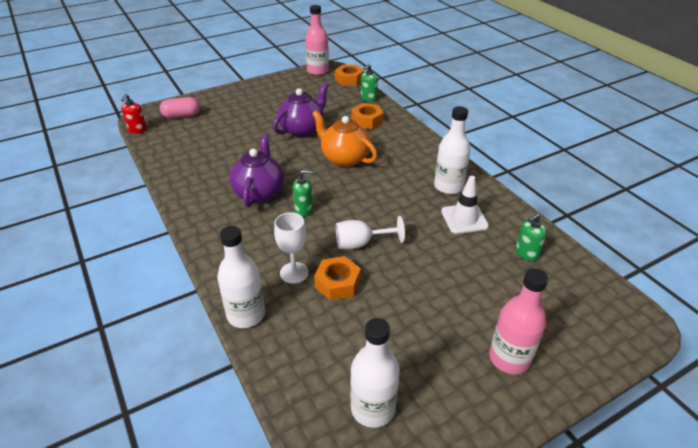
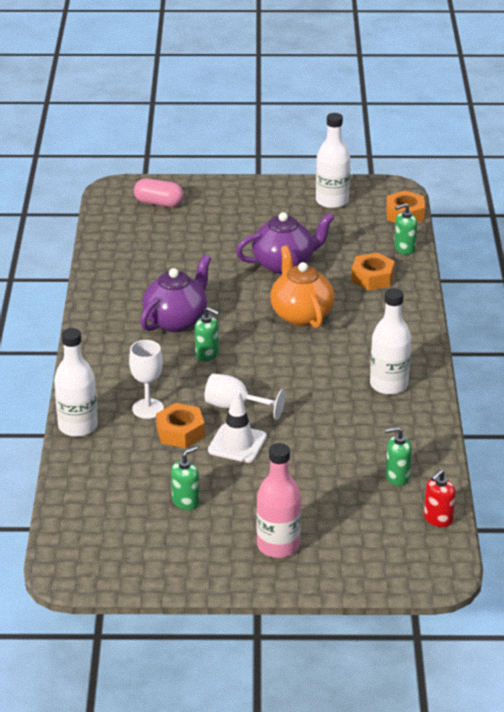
camera: 30 degrees right, 5 degrees down
(137, 130) = (98, 206): red soap dispenser -> red soap dispenser (438, 519)
(317, 71) = (375, 189): pink bottle -> none
(373, 408) = (126, 530): white bottle -> white bottle (332, 201)
(398, 349) = (186, 501): none -> green soap dispenser
(464, 219) = (368, 422): white traffic cone -> white traffic cone (237, 444)

